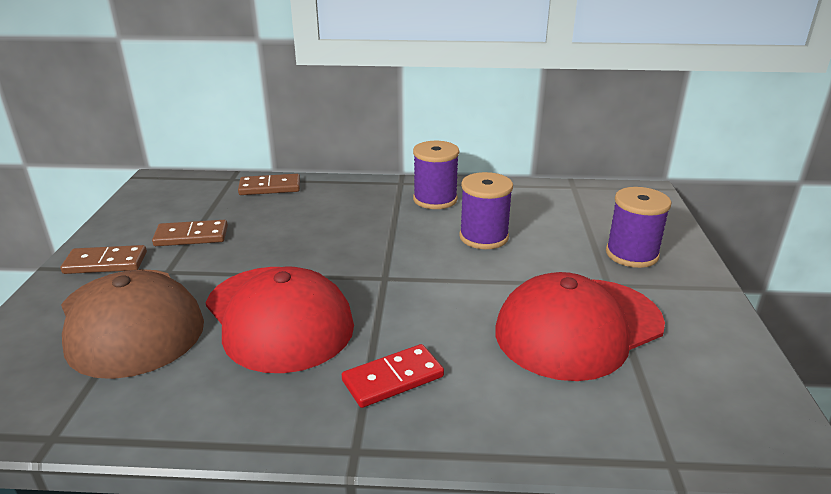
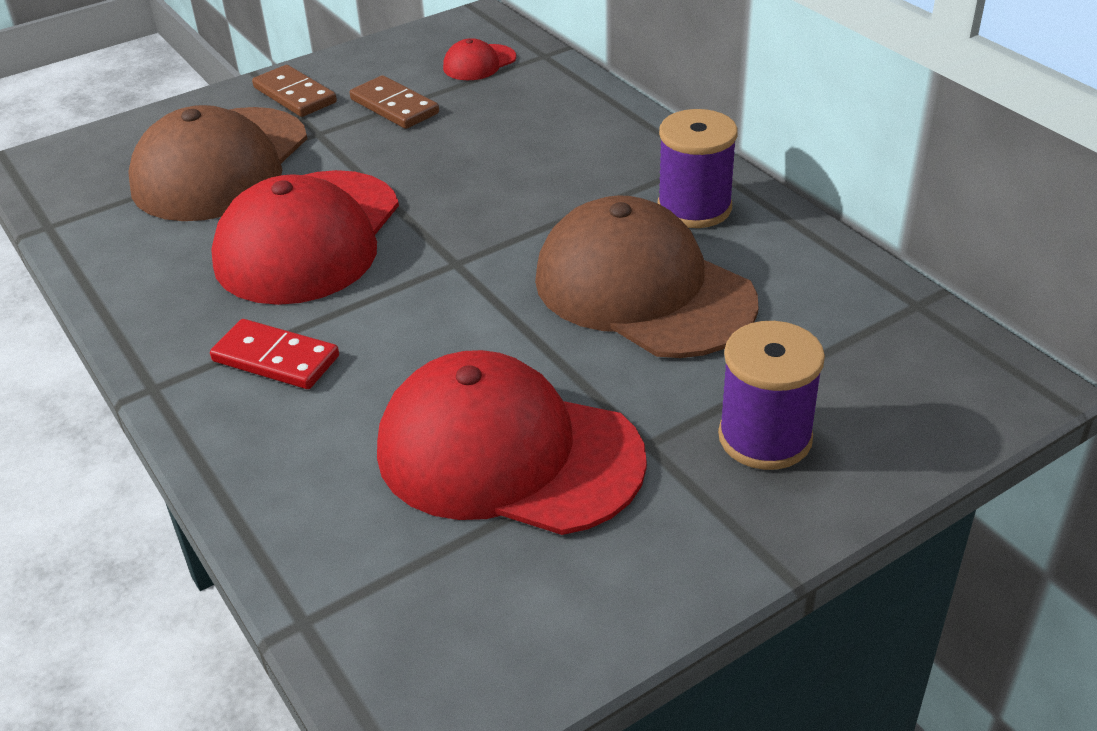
camera: 55 degrees right, 10 degrees up
(201, 197) = (479, 63): none -> red cap
(270, 187) = (558, 87): brown domino -> none
(483, 237) = (643, 290): purple spool -> brown cap

